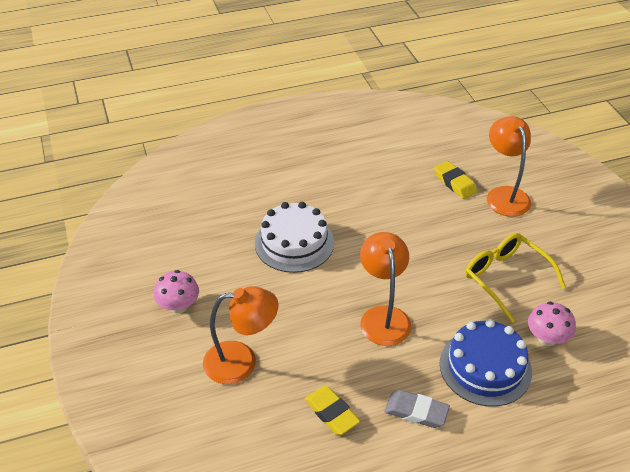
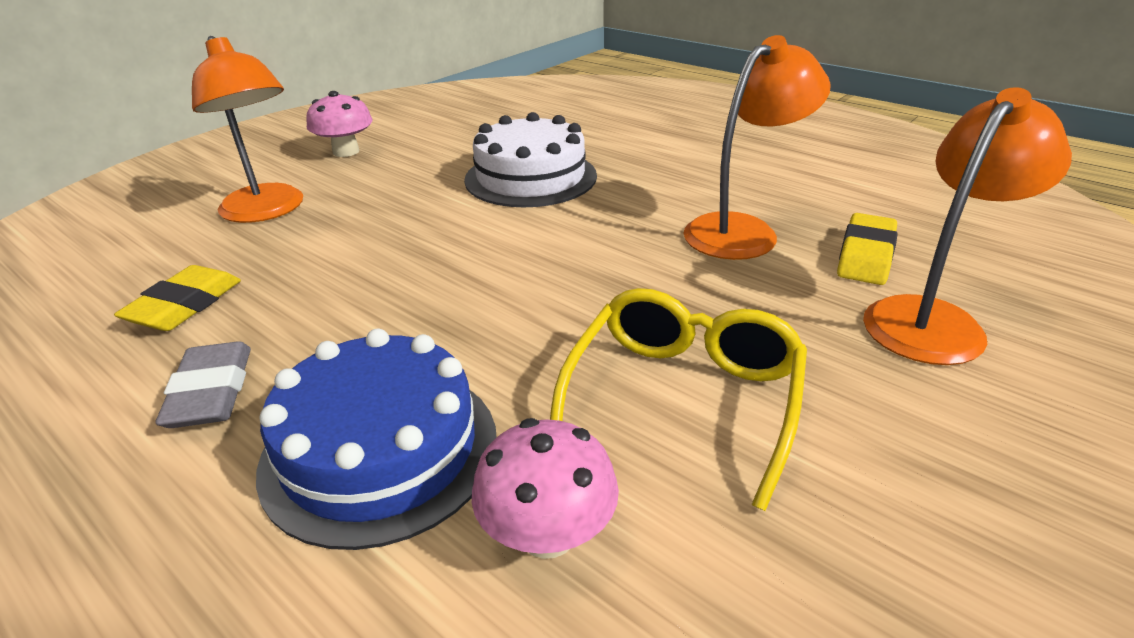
camera: 60 degrees right, 10 degrees down
(383, 316) = (438, 287): orange lamp -> orange lamp (743, 230)

